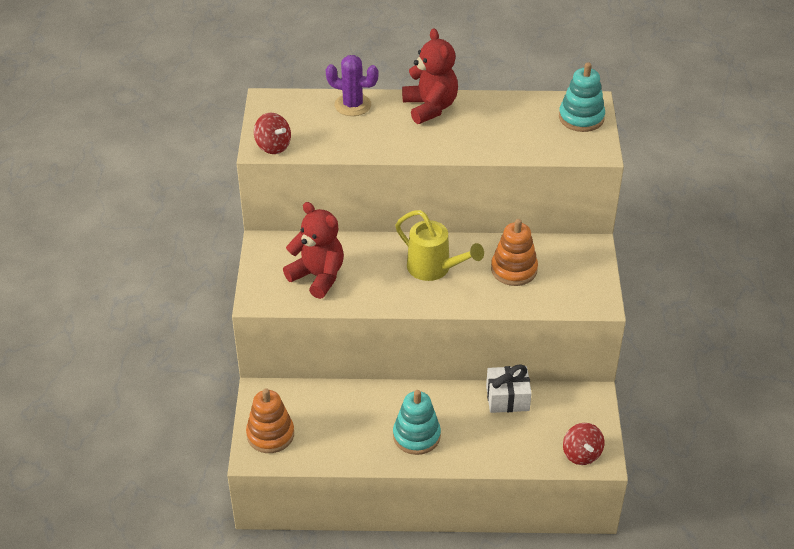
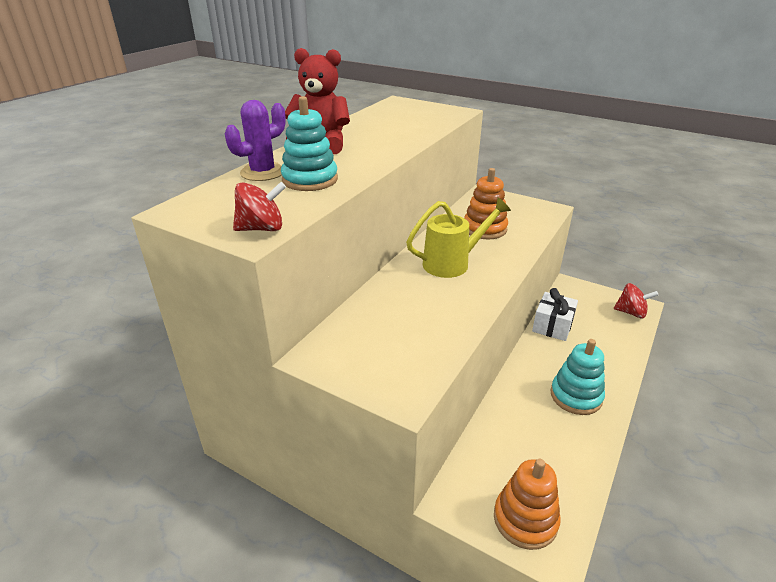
camera: 60 degrees left, 10 degrees down
(318, 276) = (404, 334): red teddy bear -> none
(581, 118) = (411, 107): turquoise stacking toy -> turquoise stacking toy (310, 180)

